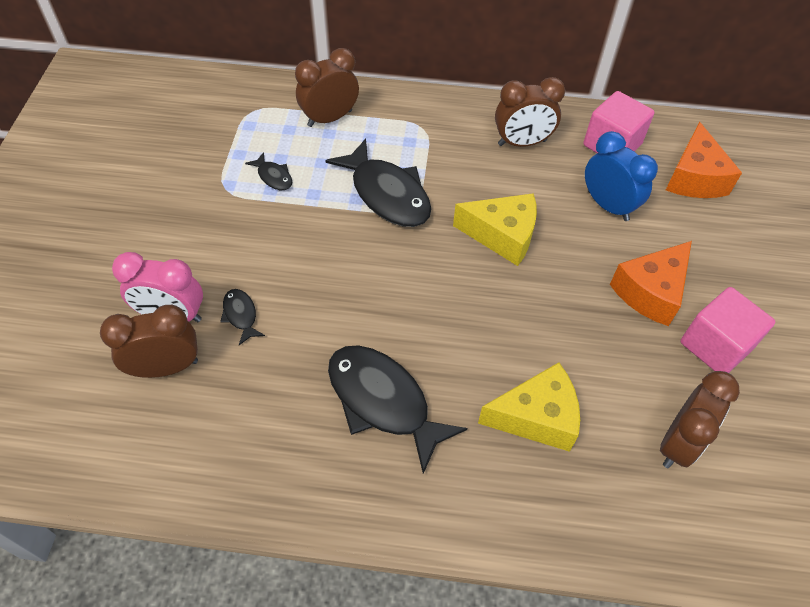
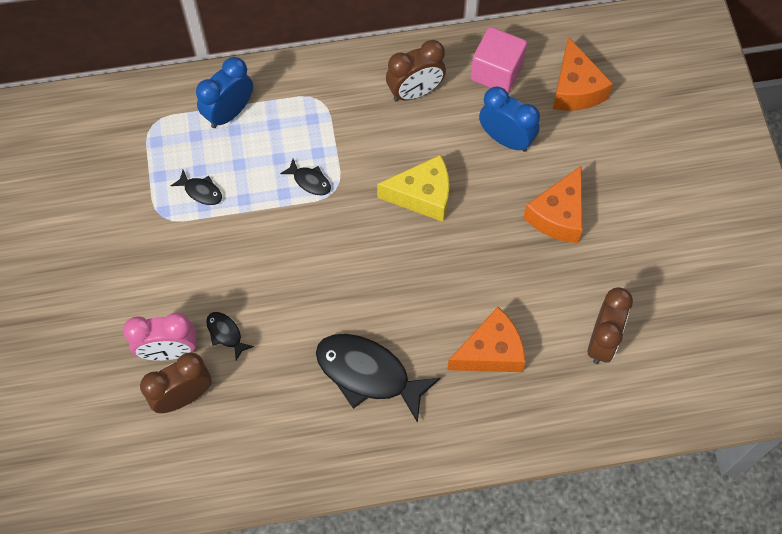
camera: 15 degrees left, 10 degrees up
(329, 118) = (229, 113): brown clock -> blue clock
(387, 194) = (310, 181): black fish -> black fish, size x0.46
(536, 417) = (490, 352): yellow cheese -> orange cheese
(715, 345) = (618, 250): pink cube -> none

